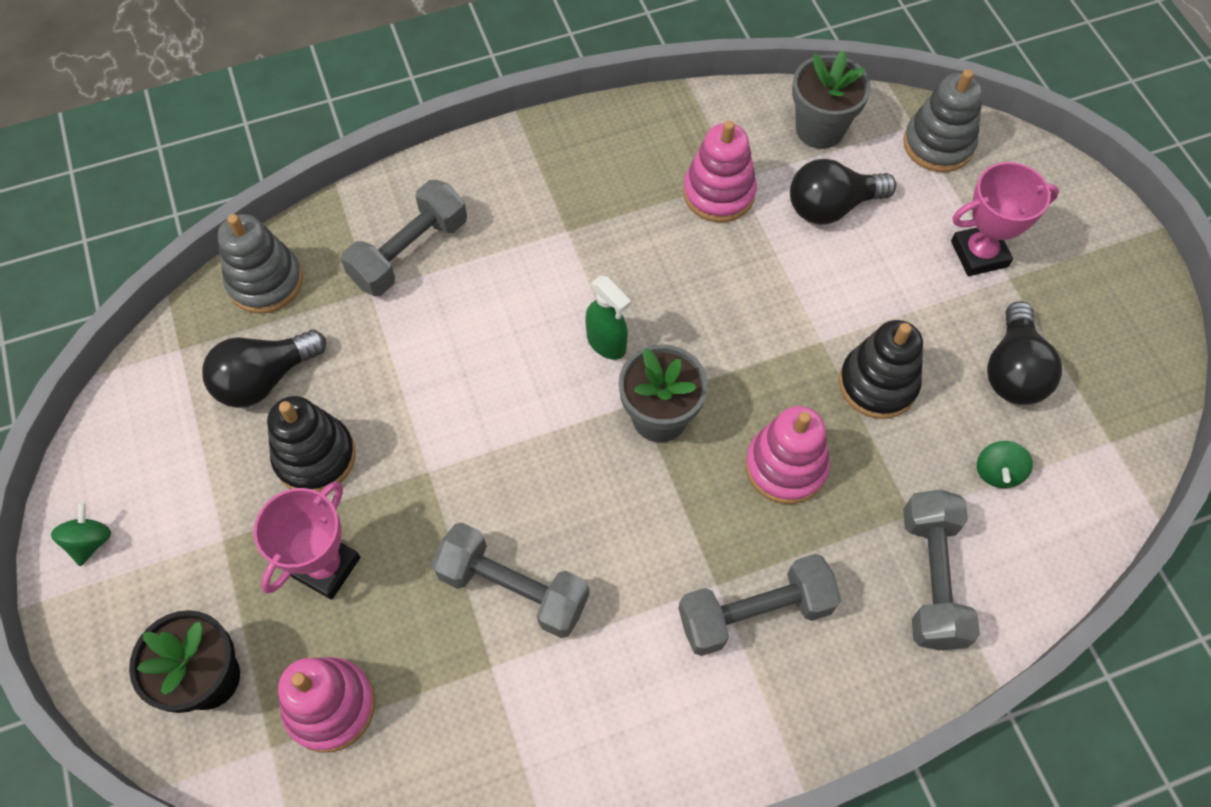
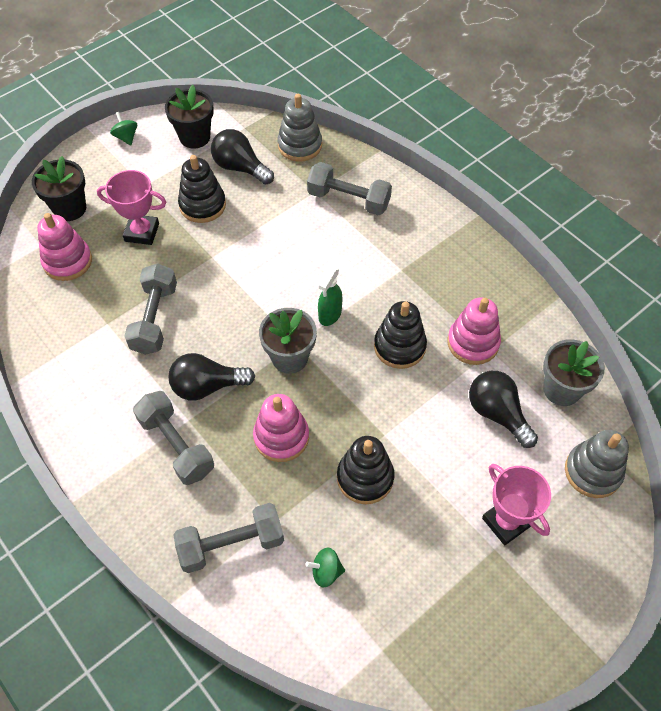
camera: 70 degrees right, 5 degrees down
(90, 541) = (126, 137): green spinning top -> green spinning top turned 105 degrees counterclockwise
(156, 429) = (195, 137): none -> black flower pot
(693, 276) = (399, 346): none -> black stacking toy
(1013, 370) = (414, 566): black light bulb -> black light bulb (207, 386)

